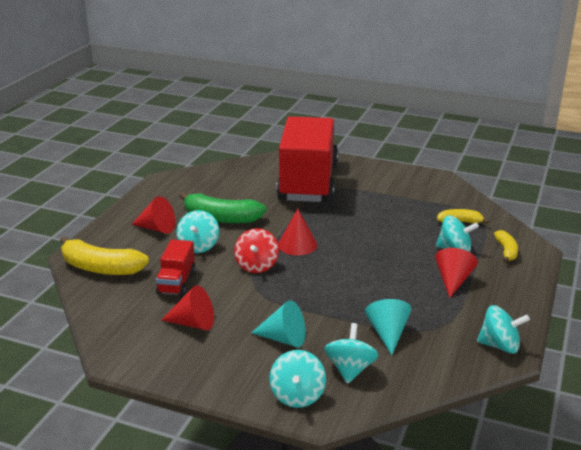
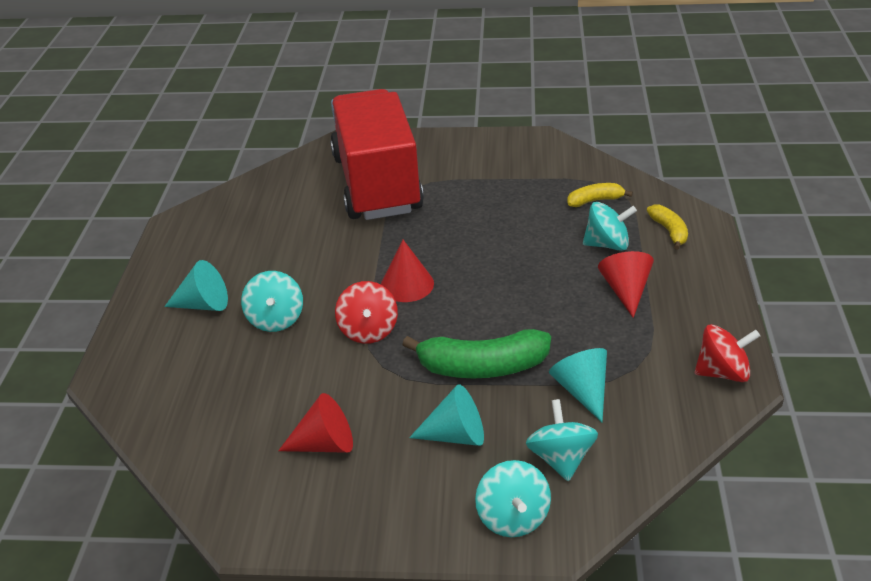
camera: 15 degrees left, 10 degrees up
(100, 268) = (153, 389): yellow banana -> none
(157, 228) = (204, 304): red cone -> turquoise cone
(176, 282) = (272, 385): red truck -> none
(221, 218) = (286, 267): green banana -> green banana (482, 367)
(499, 345) = (722, 372): turquoise spinning top -> red spinning top

